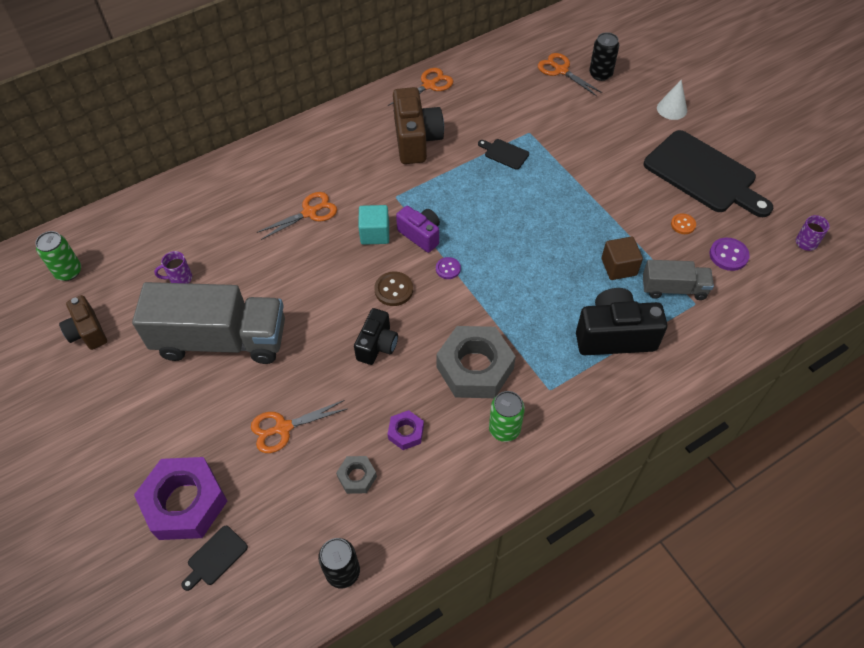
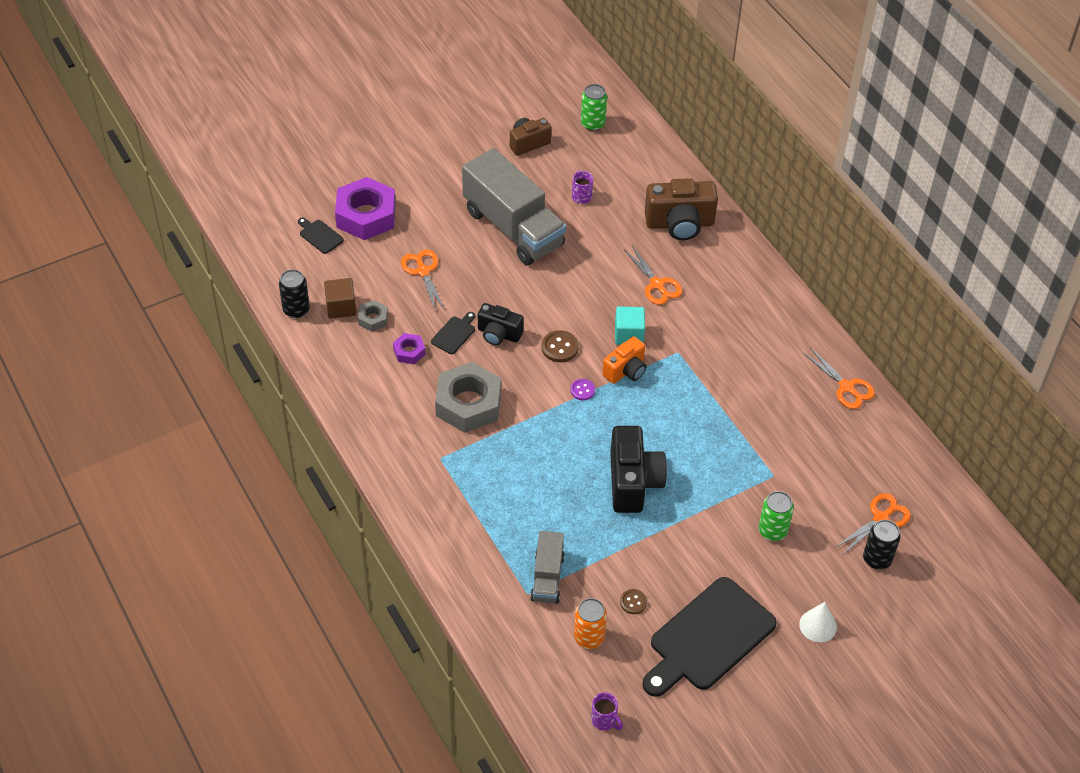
camera: 90 degrees right, 5 degrees down
(221, 340) = (513, 228): grey truck -> grey truck turned 45 degrees counterclockwise
(416, 140) = (758, 372): brown camera -> brown camera (680, 224)
(420, 235) = (626, 370): purple camera -> orange camera
(504, 153) = (739, 449): black cutting board -> black cutting board (454, 334)
(504, 429) = (404, 420): green can -> green can (772, 531)
(614, 336) = (494, 517): black camera -> black camera (633, 482)
(619, 267) = (578, 533): brown cube -> brown cube (341, 307)
(683, 224) = (633, 602): orange button -> brown button
(728, 255) = (589, 637): purple button -> orange can

